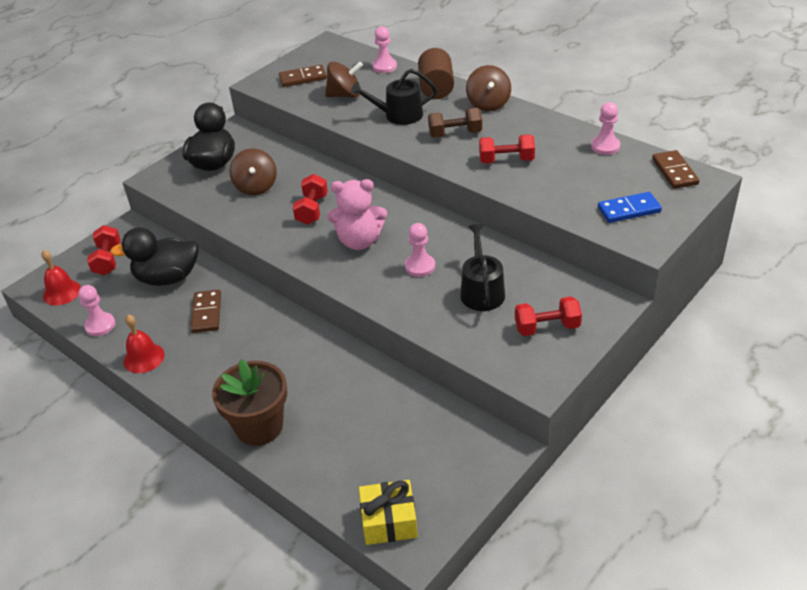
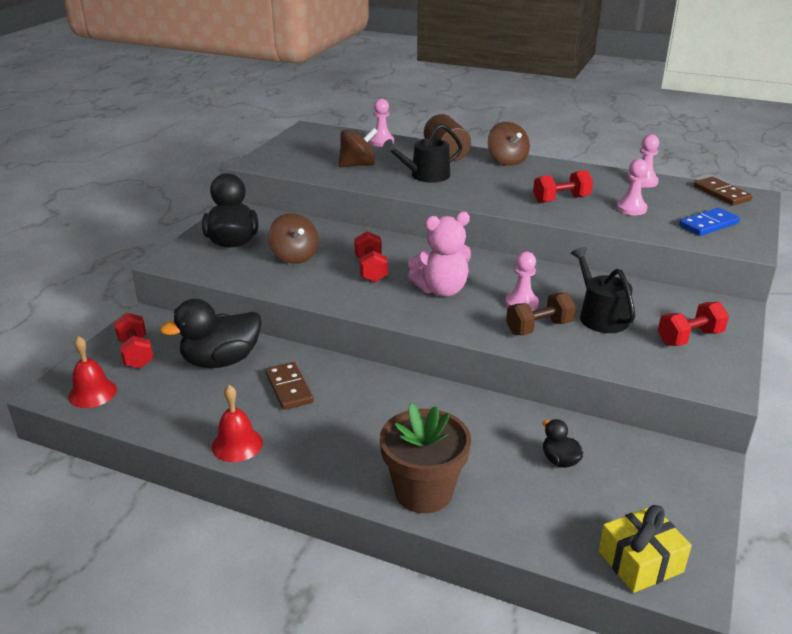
camera: 20 degrees left, 10 degrees down
(100, 325) = (161, 419): pink pawn -> pink pawn (631, 208)
(303, 78) = (303, 156): brown domino -> none
(382, 420) = (560, 460): none -> black duck
(455, 134) = (494, 185): brown dumbbell -> brown dumbbell (539, 328)

